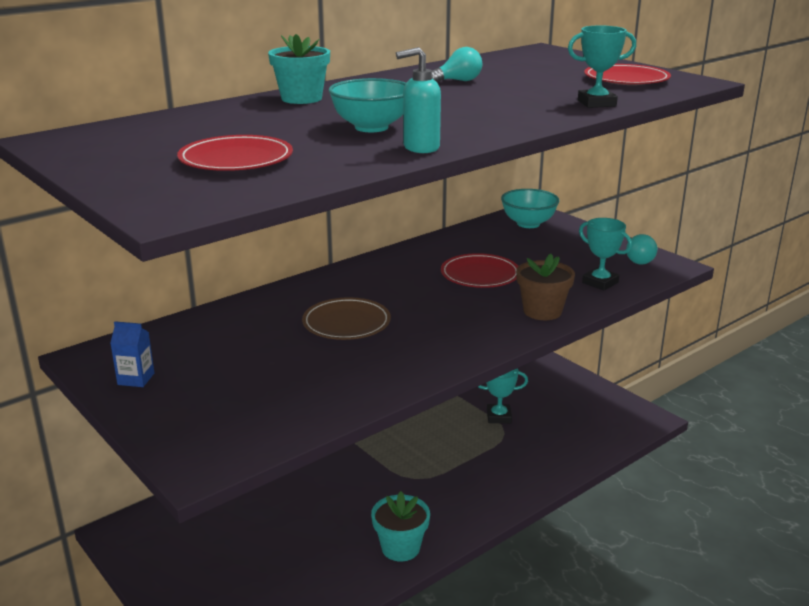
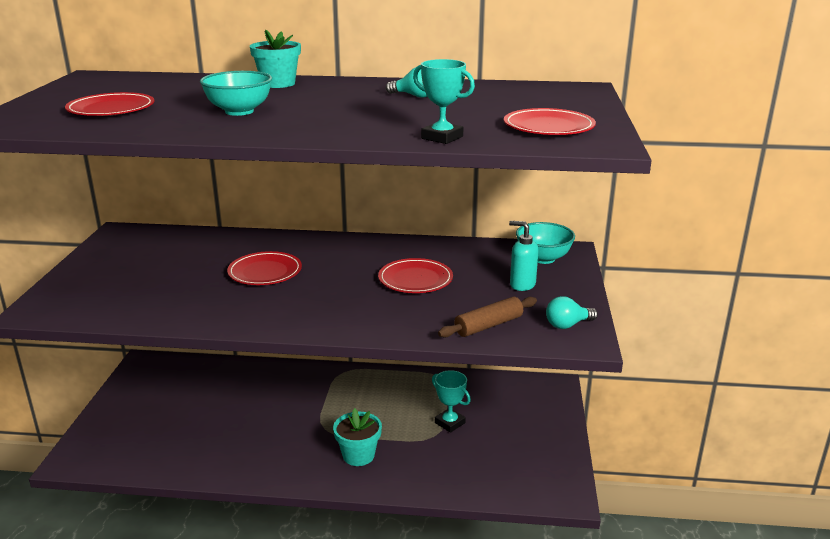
camera: 45 degrees right, 0 degrees up
(136, 379) = (111, 253): blue carton -> none
(346, 323) = (265, 272): brown plate -> red plate
(400, 548) = (243, 465): turquoise flower pot -> turquoise flower pot (358, 455)
(420, 148) = (211, 132): turquoise soap dispenser -> turquoise soap dispenser (522, 285)
(542, 311) = (394, 324): brown flower pot -> none
(600, 282) = (488, 325): turquoise trophy -> brown rolling pin

